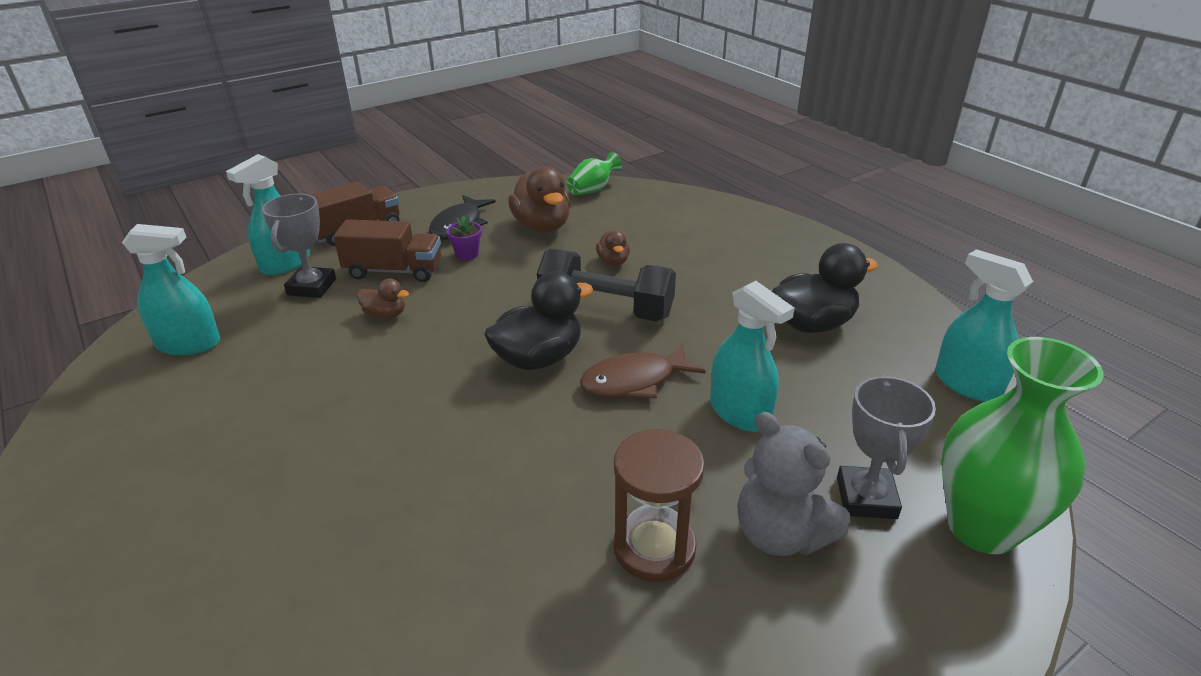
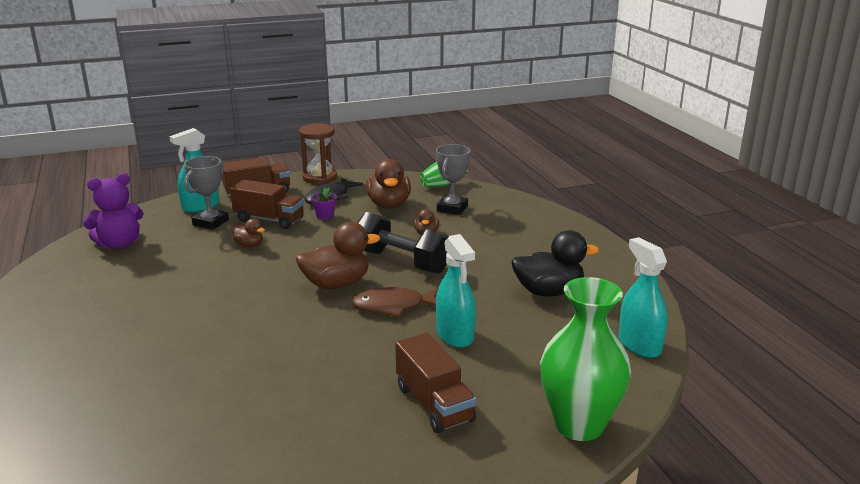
camera: 15 degrees right, 10 degrees down
(189, 344) = (119, 244): turquoise spray bottle -> purple teddy bear
(538, 358) = (336, 284): black duck -> brown duck
(654, 548) = (346, 396): brown hourglass -> brown hourglass (319, 178)
(780, 534) = (434, 404): grey teddy bear -> brown truck
(866, 498) = (509, 395): grey trophy -> grey trophy (452, 208)

